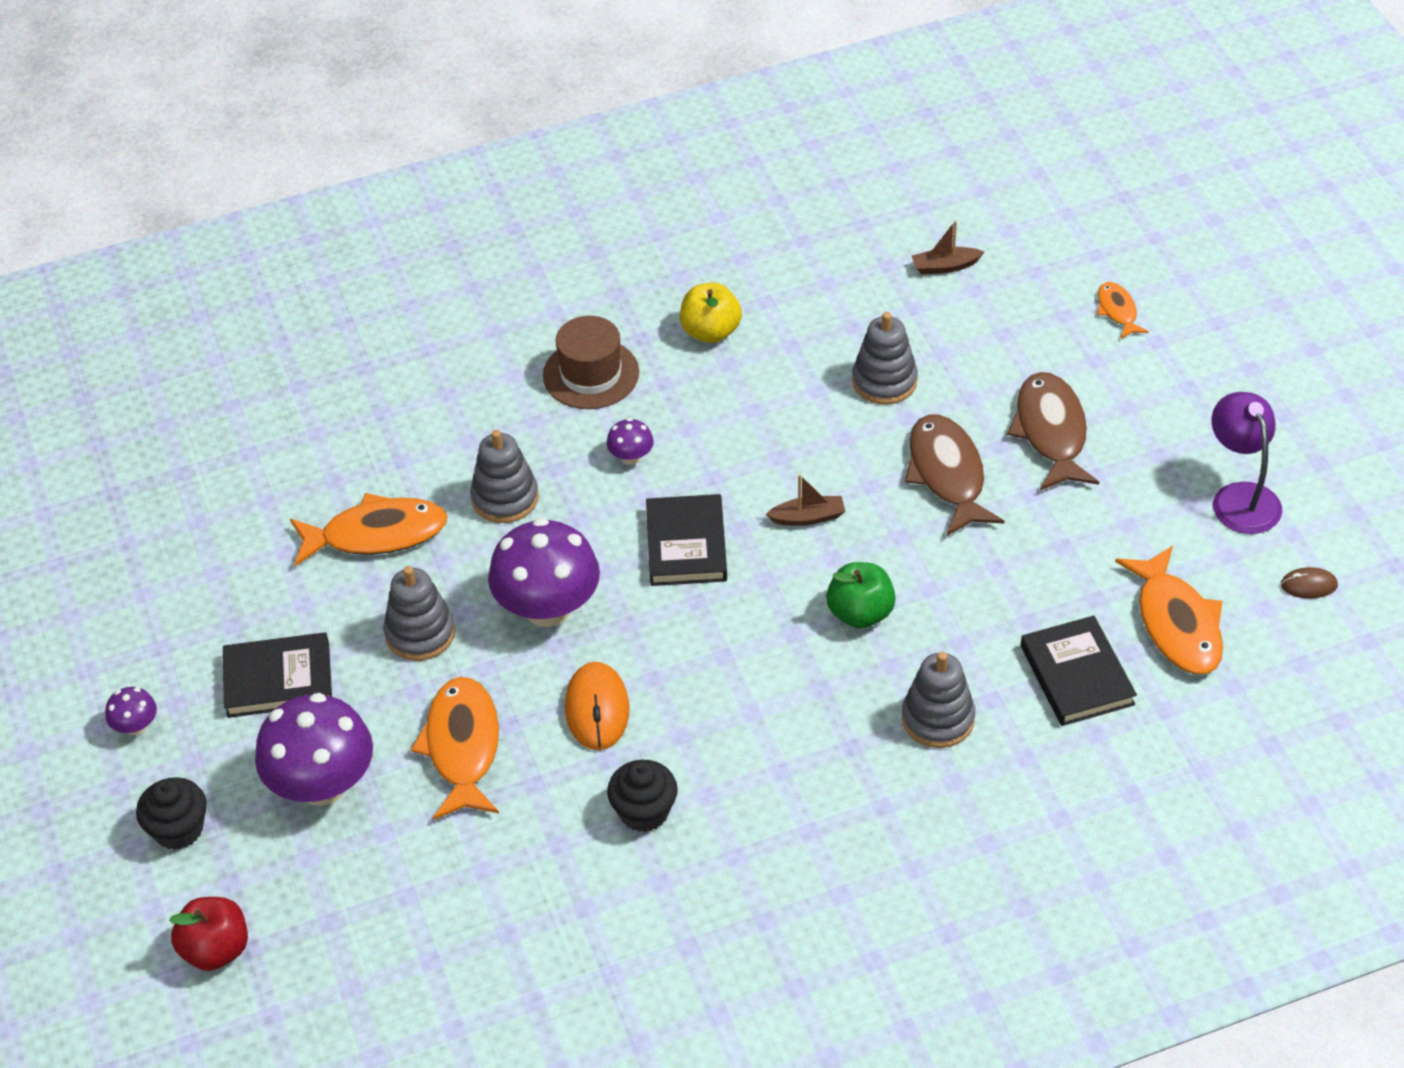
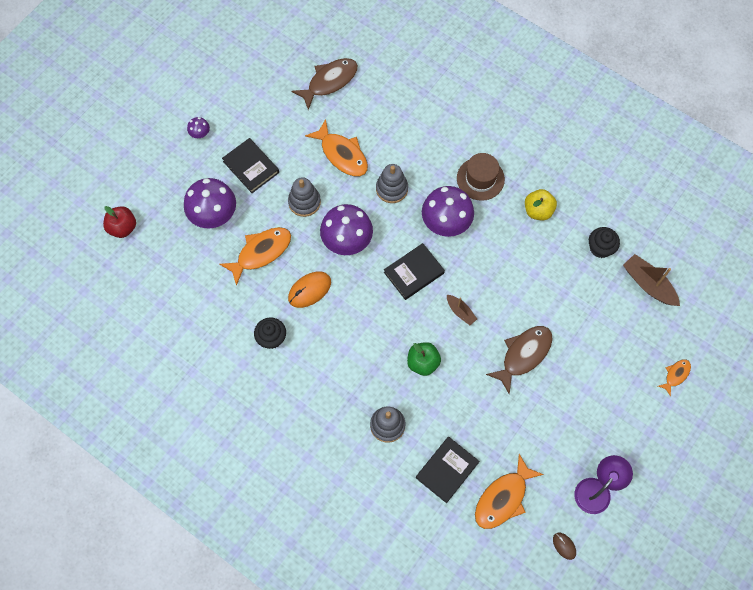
camera: 55 degrees right, 20 degrees up
(178, 829) = (165, 180): black cupcake -> black cupcake (600, 248)
(631, 457) = (446, 222): purple mushroom -> purple mushroom, size x2.23
(884, 381) = (559, 298): grey stacking toy -> none
(945, 266) = (648, 284): brown boat -> brown boat, size x1.73
(1051, 432) = (579, 385): brown fish -> brown fish (329, 82)

